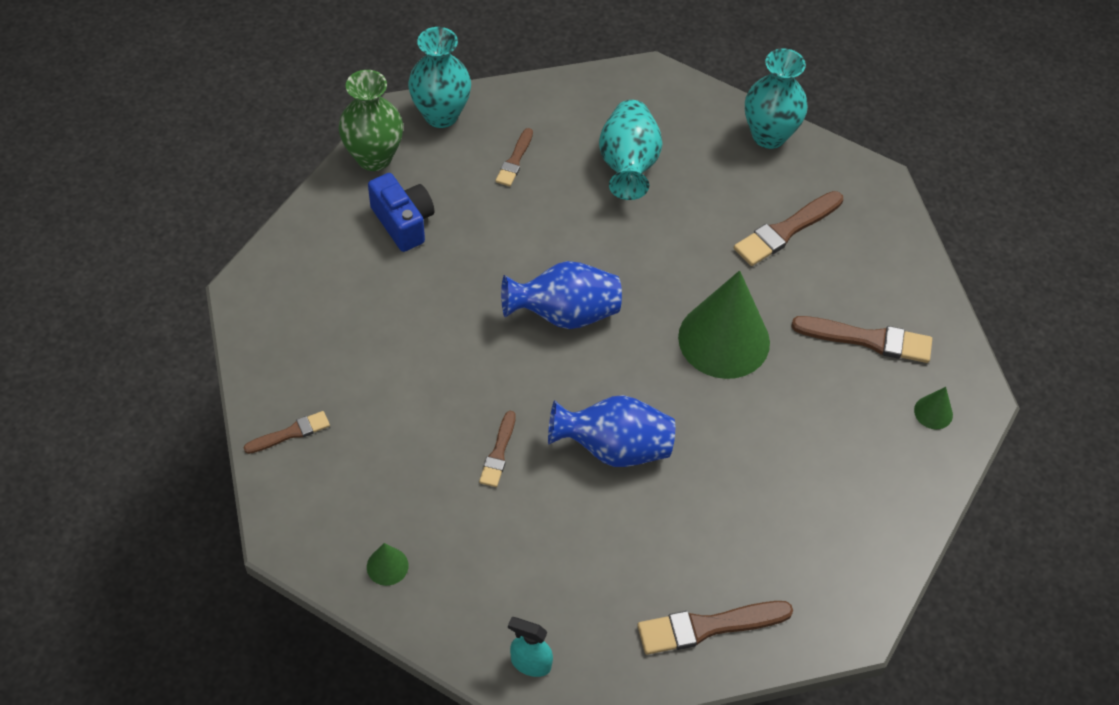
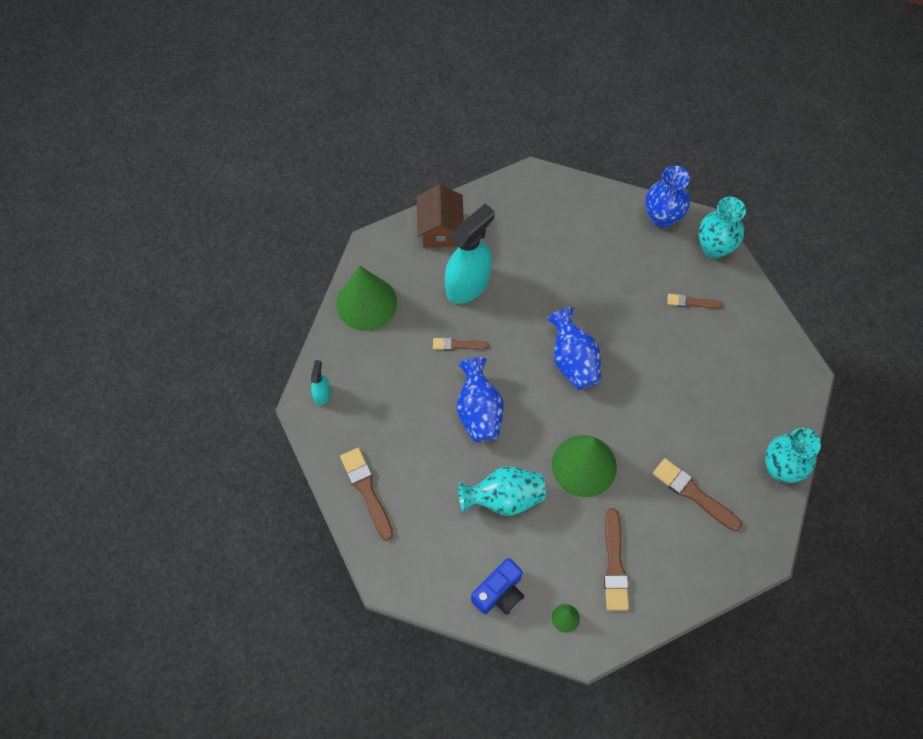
camera: 80 degrees right, 10 degrees up
(291, 433) = (440, 229): brown brush -> brown house
(374, 157) = (662, 217): green vase -> blue vase
(387, 566) = (366, 303): green cone -> green cone, size x2.43
(401, 416) = (468, 284): none -> turquoise spray bottle
(403, 222) = (614, 248): blue camera -> blue camera (499, 593)
(628, 166) = (714, 375): turquoise vase -> turquoise vase (504, 498)

